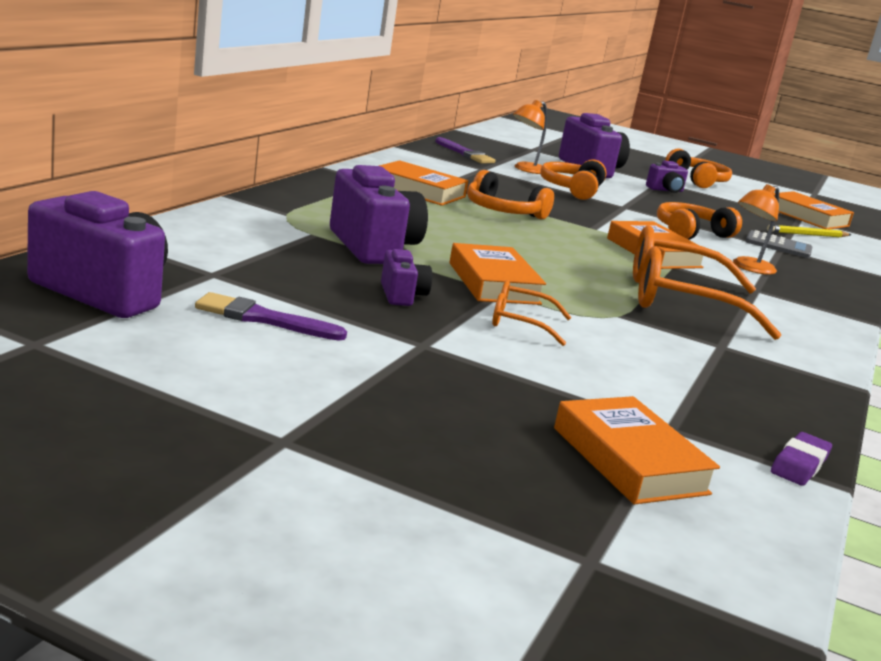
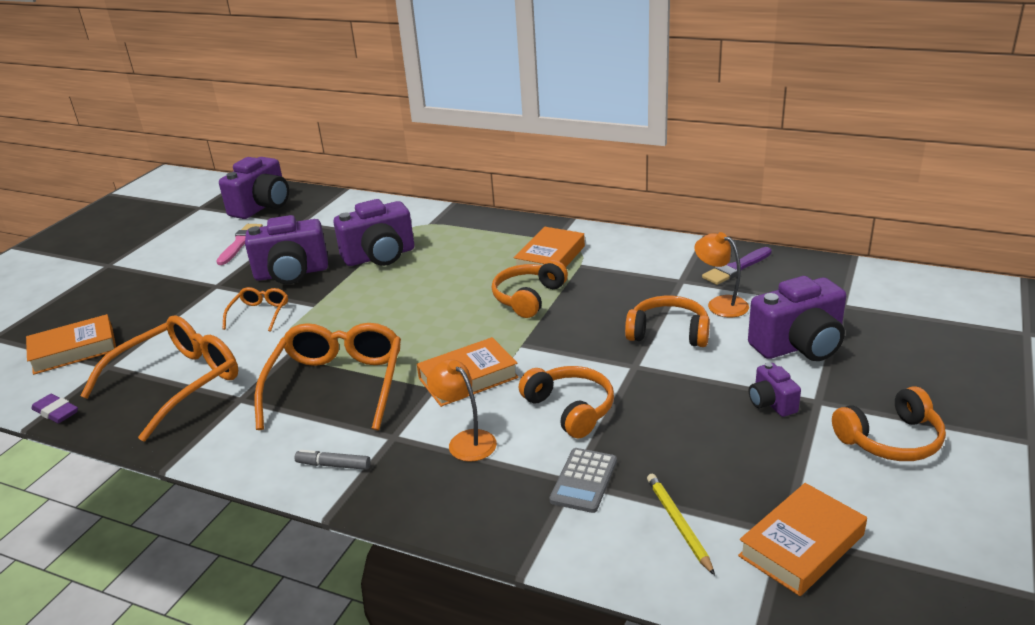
camera: 95 degrees right, 10 degrees up
(263, 319) = (240, 243): purple brush -> pink brush
(402, 295) = (291, 273): purple camera -> purple camera, size x1.96
(493, 283) = (331, 301): orange book -> none
(701, 379) = (178, 383): none -> orange glasses
(809, 314) = (334, 465): none -> grey marker

